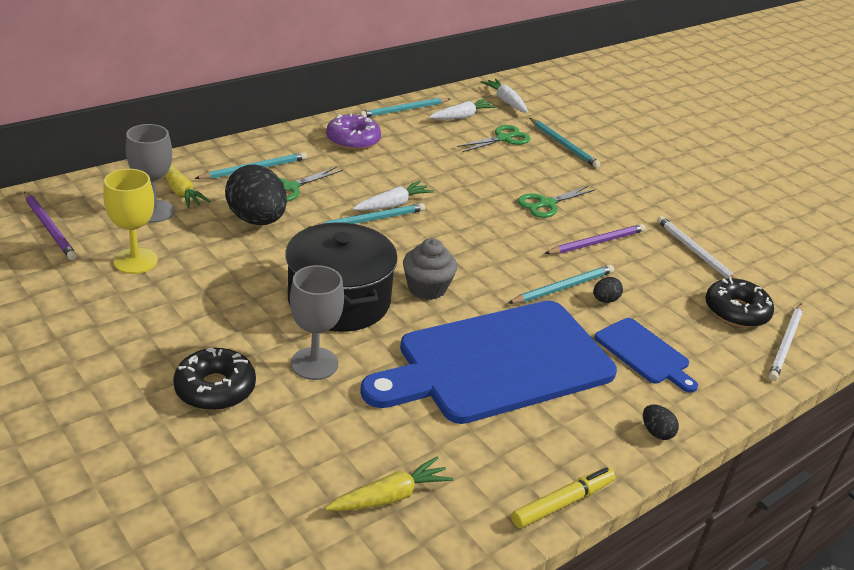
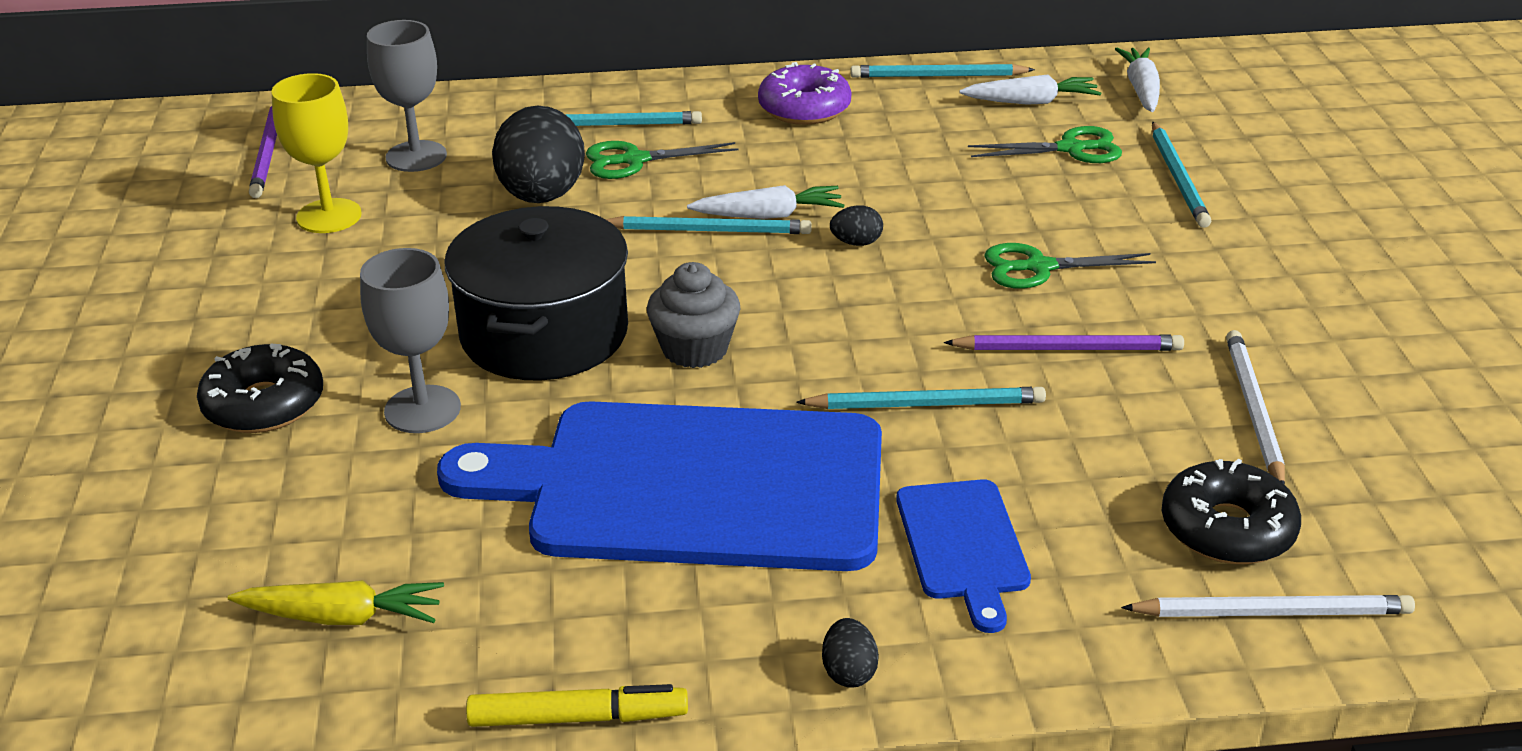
camera: 35 degrees right, 0 degrees up
(181, 191) = (477, 136): yellow carrot -> none
(605, 300) = (982, 443): black egg -> black egg (856, 243)
(785, 344) = (1272, 612): white pencil -> white pencil turned 150 degrees counterclockwise

